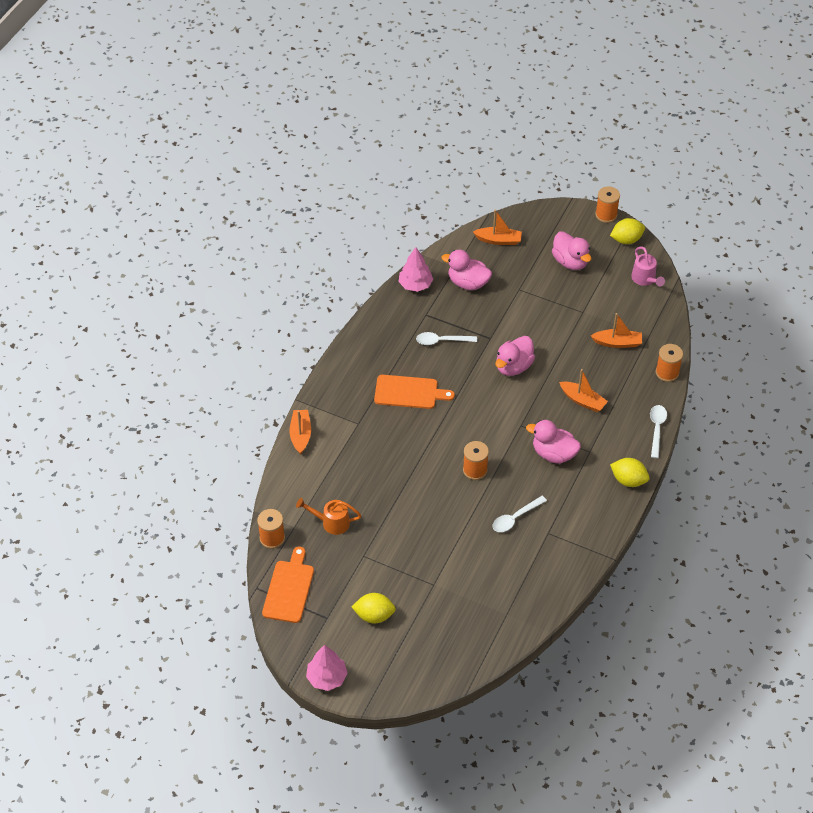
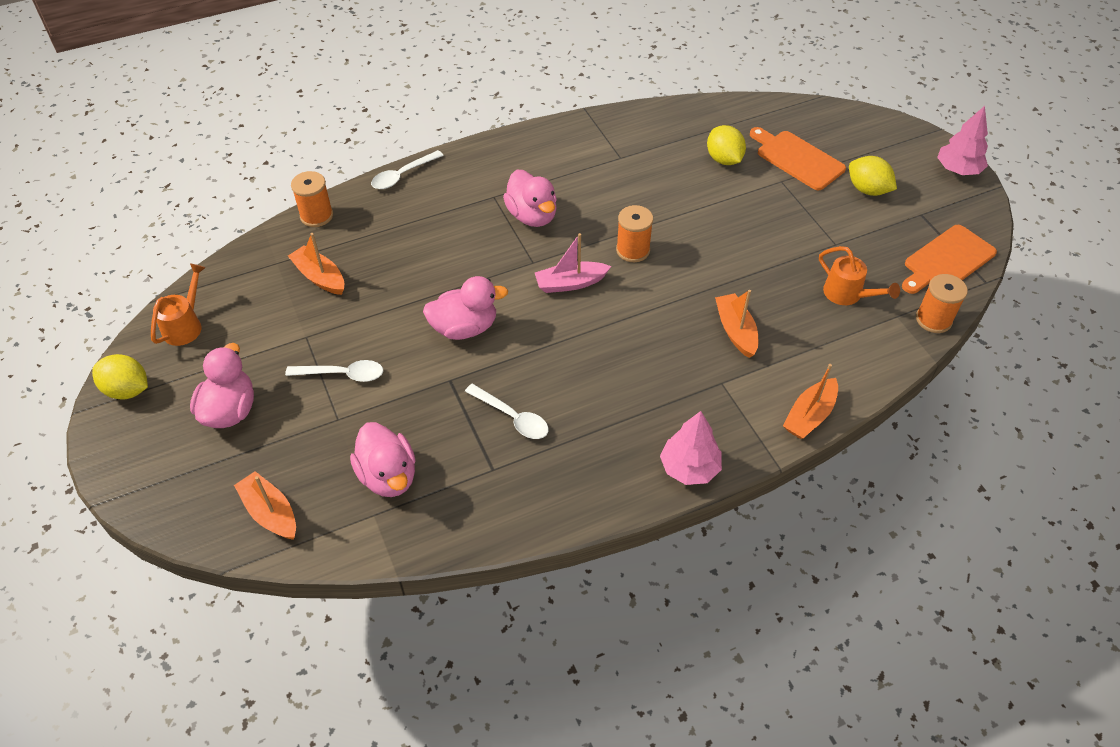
camera: 140 degrees left, 0 degrees up
(409, 392) = (621, 379): orange cutting board -> orange cutting board (797, 159)
(415, 285) = (459, 526): pink tree -> pink tree (689, 468)
(487, 426) = (570, 283): none -> pink boat
(515, 518) = (639, 186): white spoon -> white spoon (343, 374)
(582, 400) = (437, 244): orange boat -> orange boat (735, 331)
(606, 215) = (95, 444): orange spool -> none
(628, 480) = (489, 152): yellow lemon -> yellow lemon (724, 159)
(645, 279) = (185, 325): pink watering can -> orange watering can

